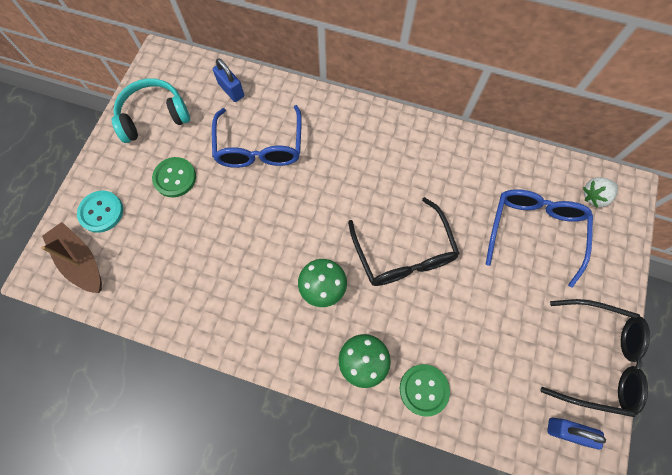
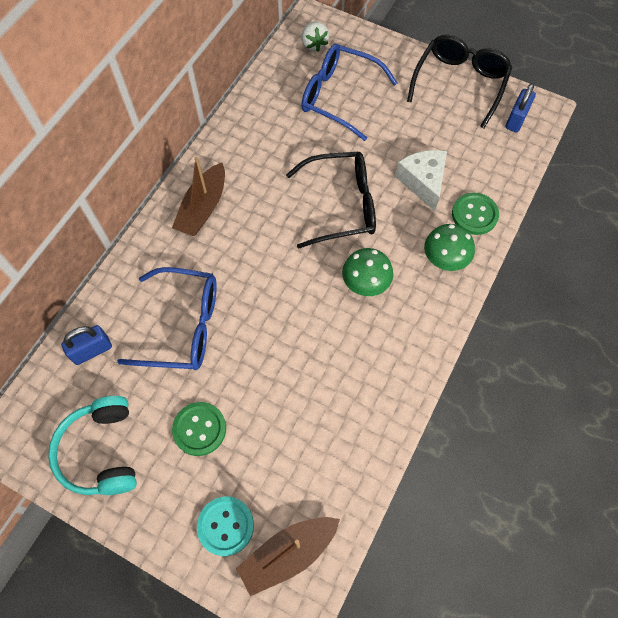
camera: 80 degrees left, 5 degrees down
(374, 137) = (203, 208): none -> brown boat
(451, 330) = (423, 182): none -> white cheese

